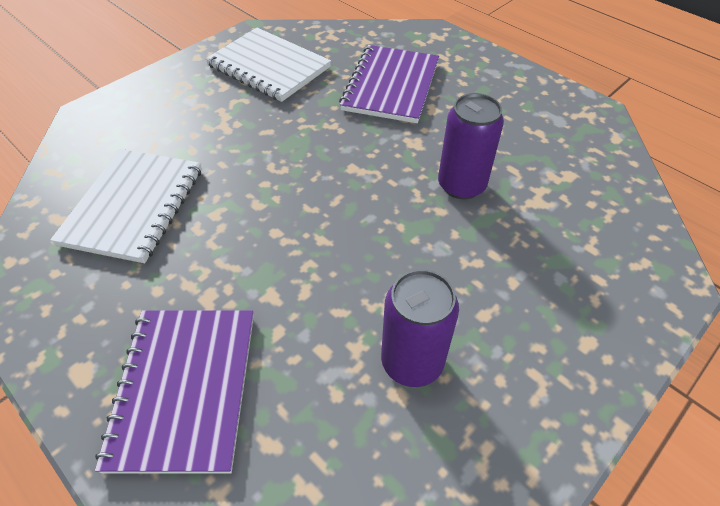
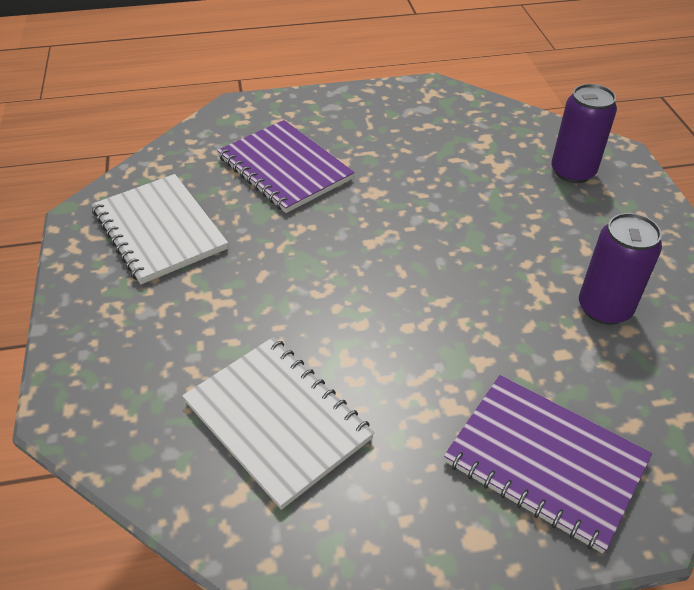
camera: 55 degrees left, 5 degrees down
(268, 66) = (159, 230): white notebook -> white notebook turned 75 degrees clockwise
(461, 185) = (449, 193): purple can -> purple can (572, 172)

